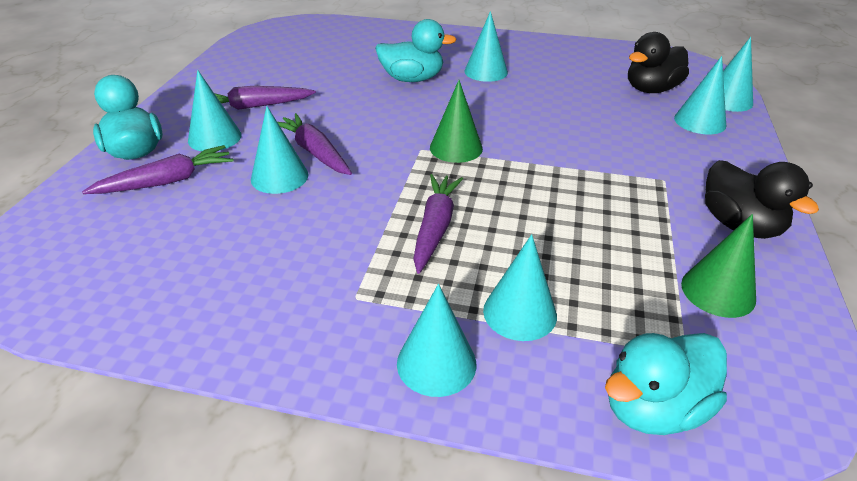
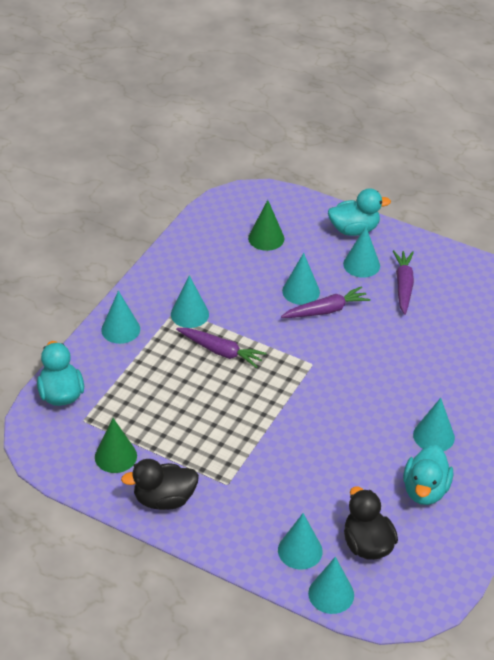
camera: 105 degrees right, 5 degrees up
(167, 181) = (312, 244): purple carrot -> none
(412, 79) = (430, 383): turquoise duck -> turquoise duck (425, 490)
(456, 148) = (308, 383): green cone -> green cone (266, 238)
(520, 312) = (138, 367): turquoise cone -> turquoise cone (189, 314)

